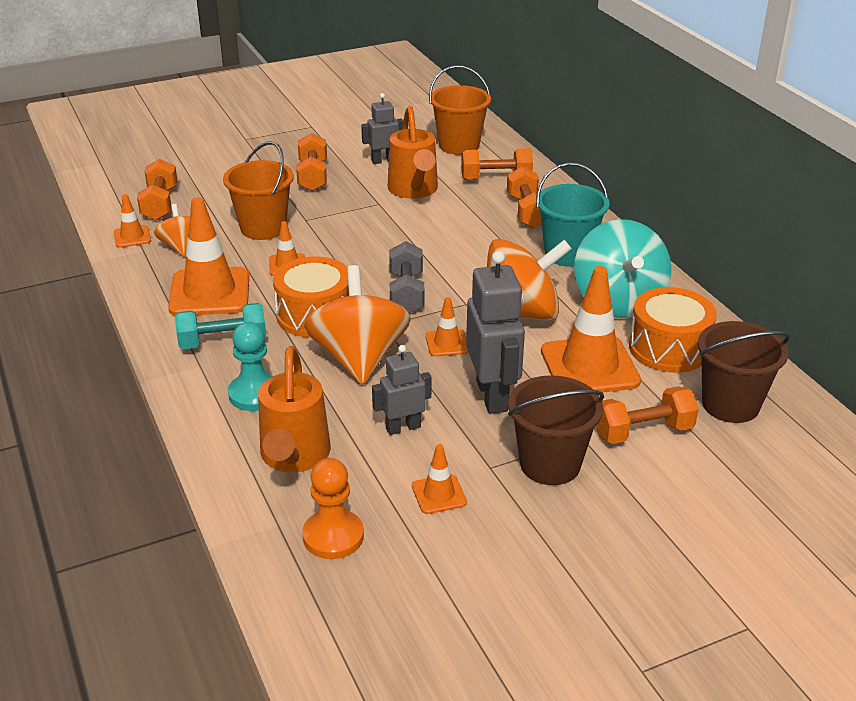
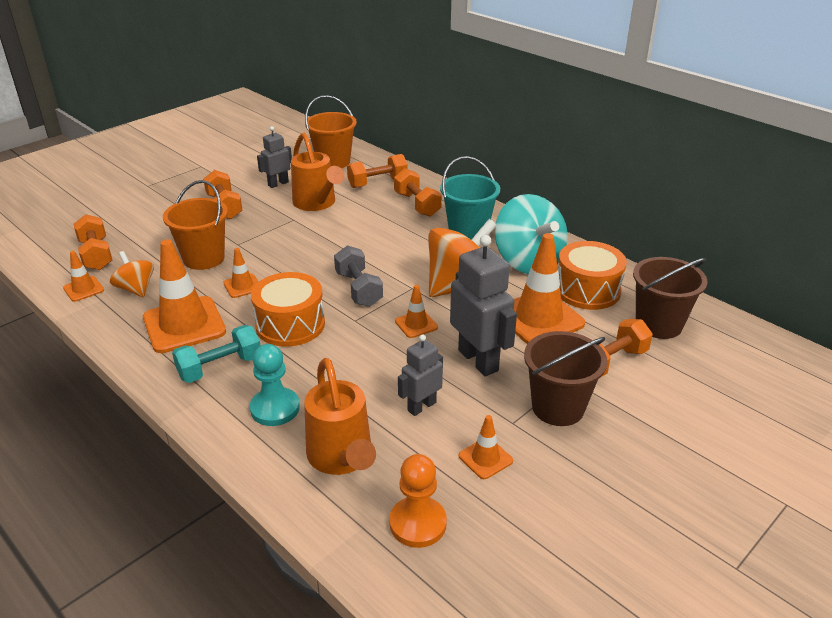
camera: 20 degrees left, 0 degrees up
(359, 358) = (350, 354): orange spinning top -> none

